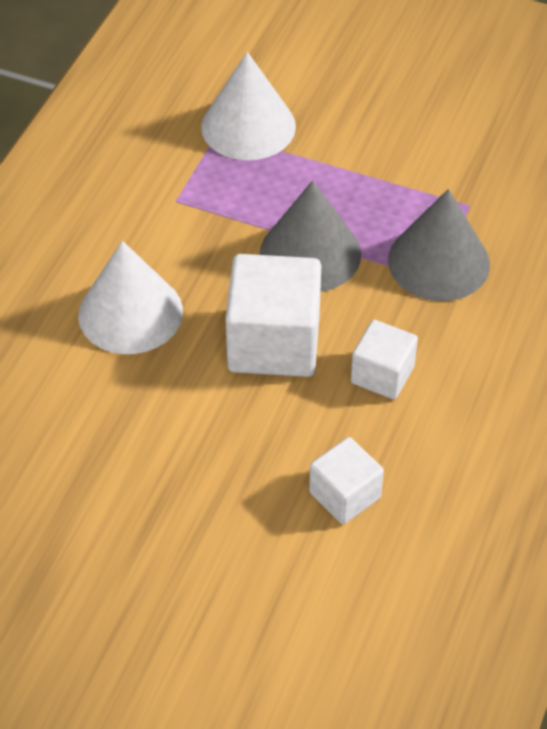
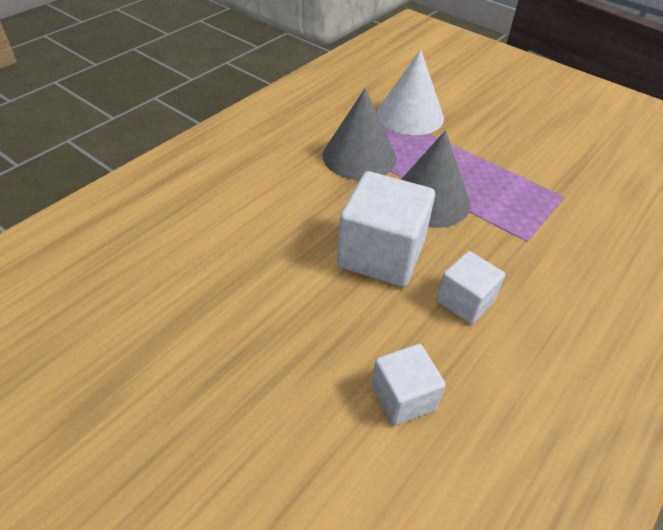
camera: 15 degrees right, 5 degrees down
(130, 313) = (279, 207): white cone -> none
(438, 262) = (531, 228): grey cone -> grey cone (359, 156)

